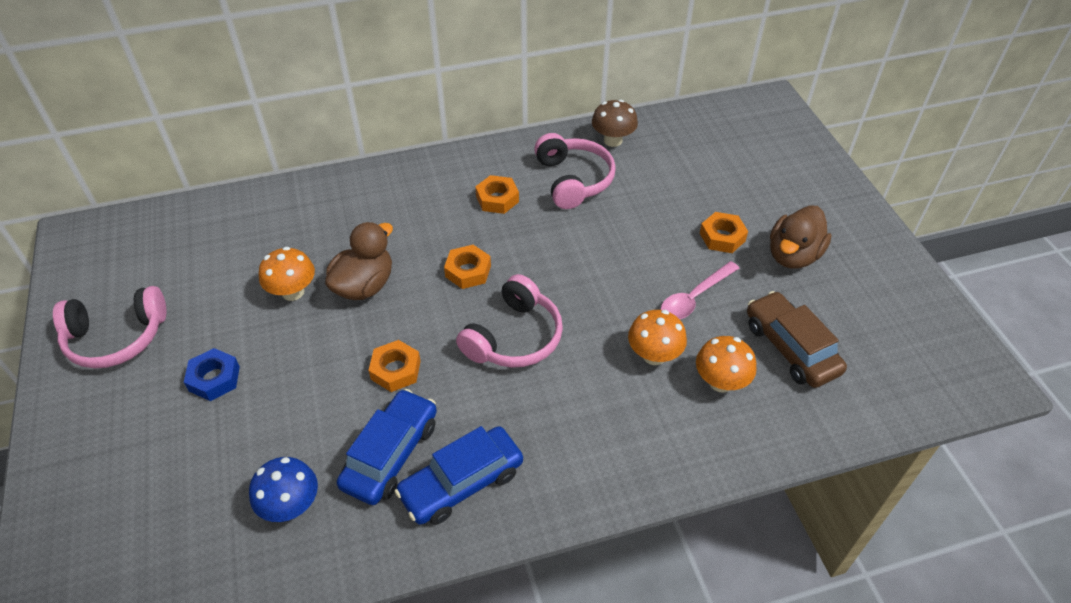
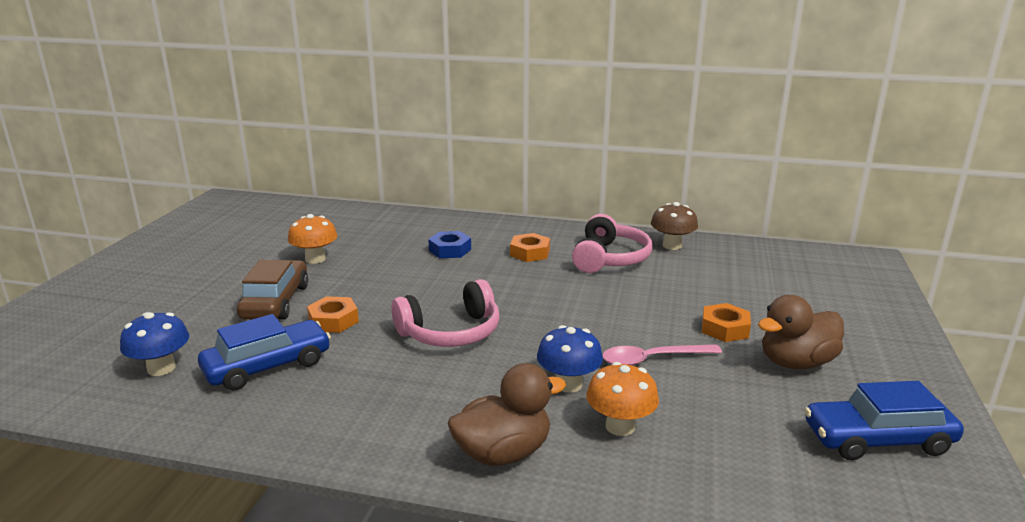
camera: 30 degrees right, 25 degrees down
(116, 337) = (178, 248): pink headphones -> none
(214, 378) = (207, 285): blue nut -> blue nut (450, 250)
(364, 285) = (369, 270): brown duck -> brown duck (503, 453)
(461, 483) = (298, 404): blue car -> blue car (877, 439)
(468, 271) = (458, 284): orange nut -> none
(654, 355) = (568, 384): orange mushroom -> blue mushroom
(790, 348) = (728, 428): brown car -> brown car (276, 302)

